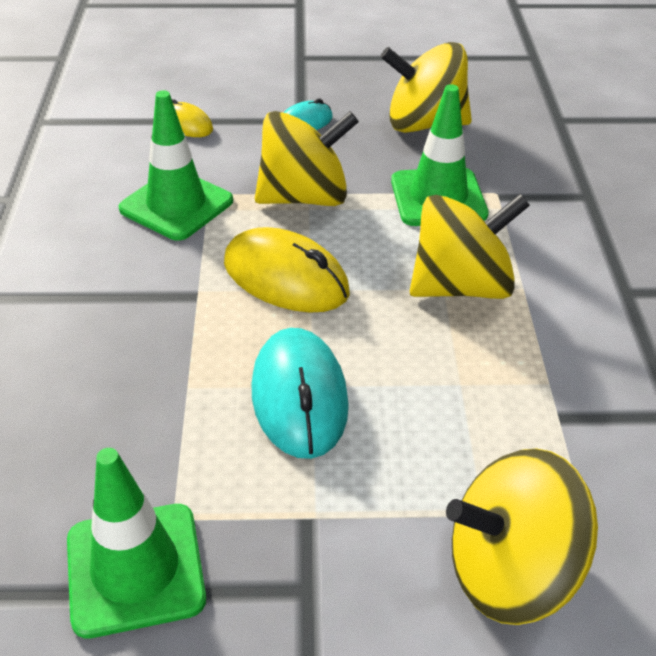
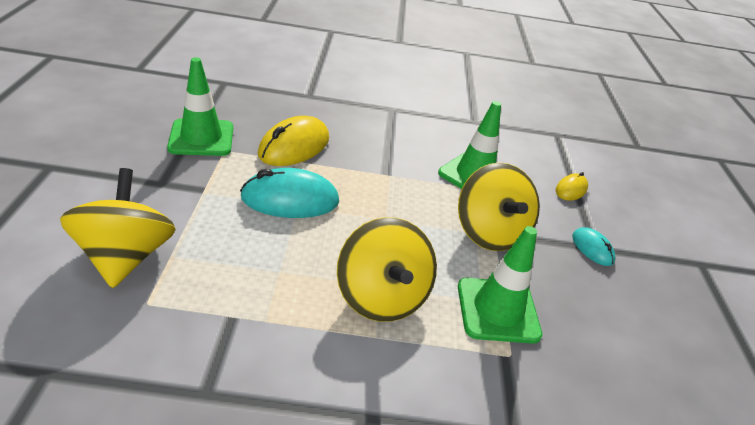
camera: 90 degrees right, 5 degrees down
(286, 278) = (398, 210): yellow mouse -> yellow mouse (294, 147)
(424, 124) = (615, 327): yellow spinning top -> none

